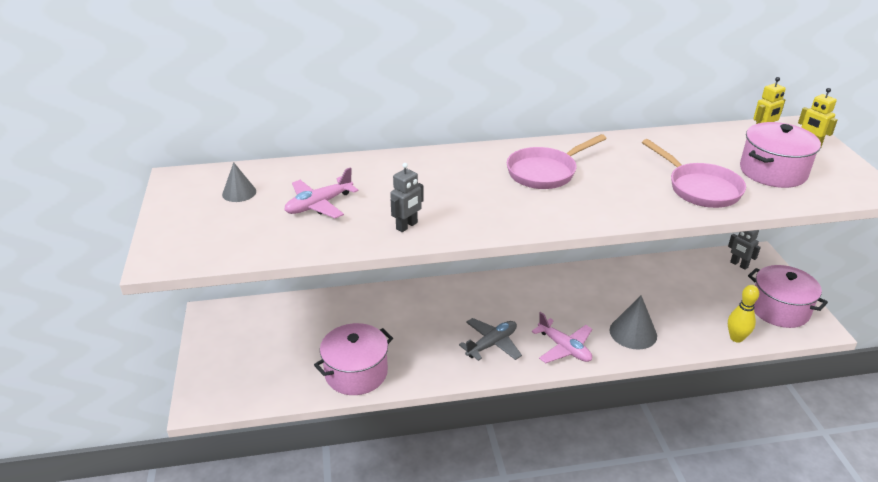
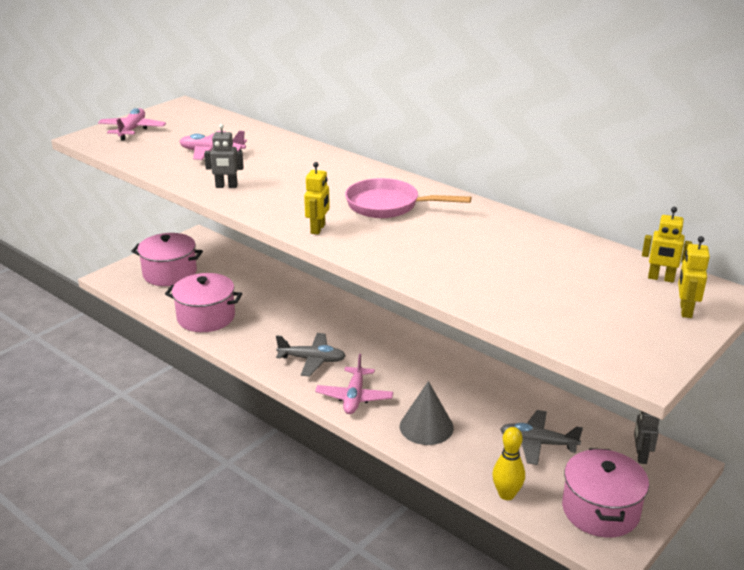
camera: 50 degrees right, 5 degrees down
(189, 226) = (132, 130): none -> pink plane
(239, 193) = (191, 126): grey cone -> none
(550, 217) = (318, 229): none -> yellow robot
(693, 295) = (537, 443): none -> grey plane
(700, 188) = (476, 276): pink pan -> none
(773, 172) = (579, 304): pink pot -> pink pot (170, 273)

